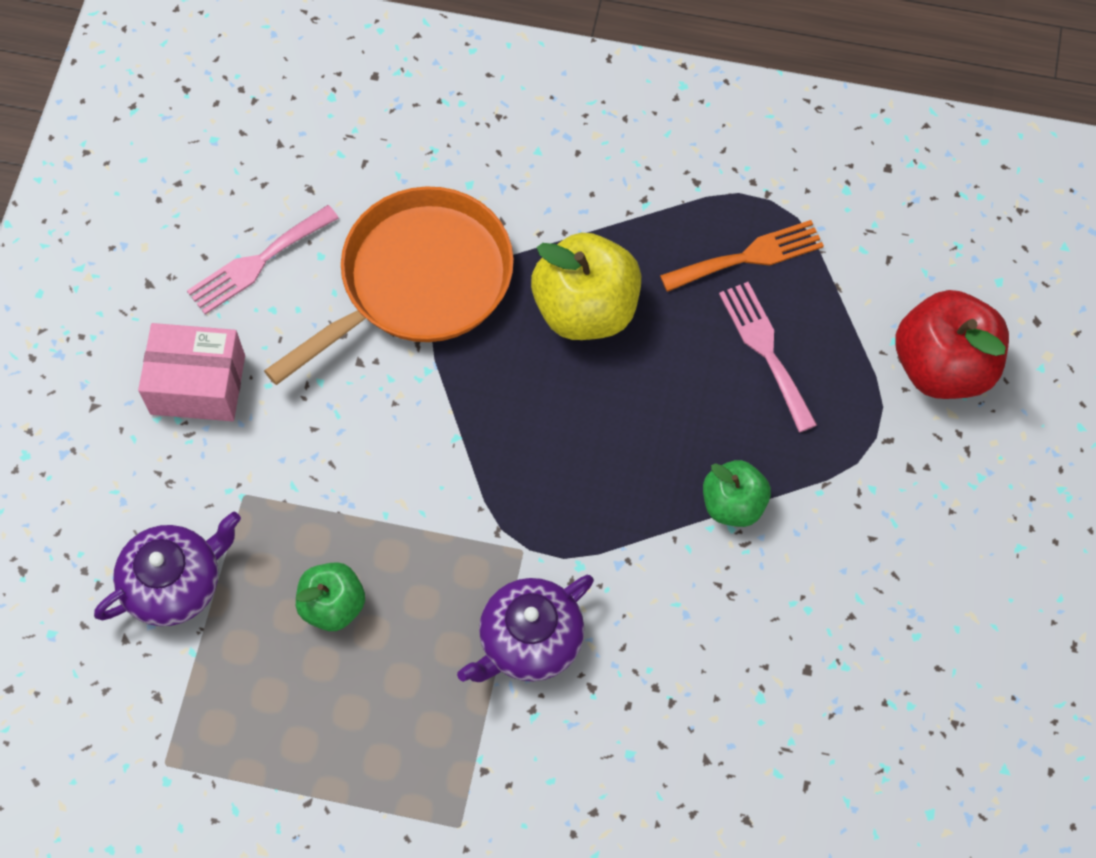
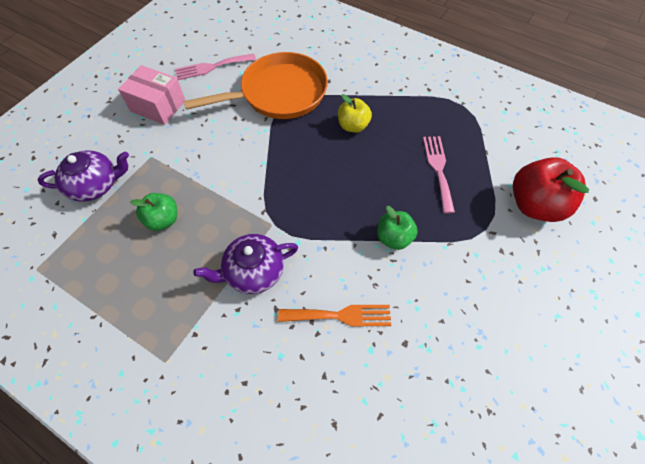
camera: 20 degrees right, 5 degrees down
(586, 309) = (353, 126): yellow apple -> yellow apple, size x0.59
(748, 257) = (444, 126): orange fork -> orange fork (340, 316)

